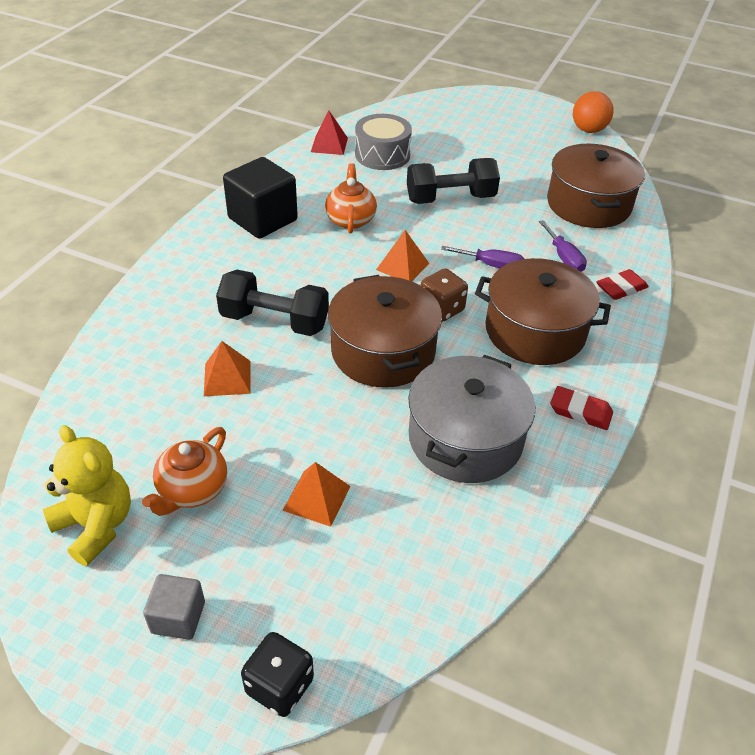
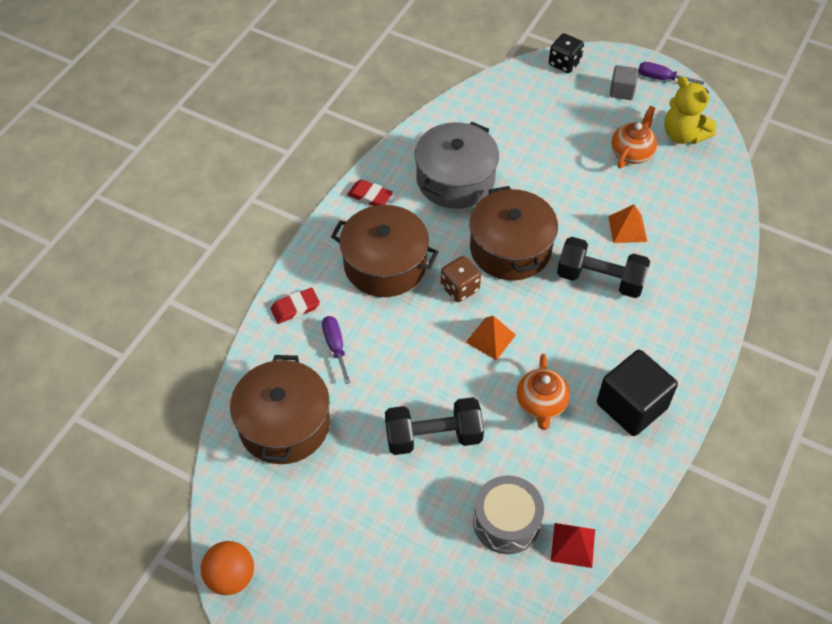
camera: 175 degrees left, 10 degrees up
(317, 498) = (553, 146): orange pyramid -> none
(492, 265) = (407, 338): purple screwdriver -> purple screwdriver (661, 78)

